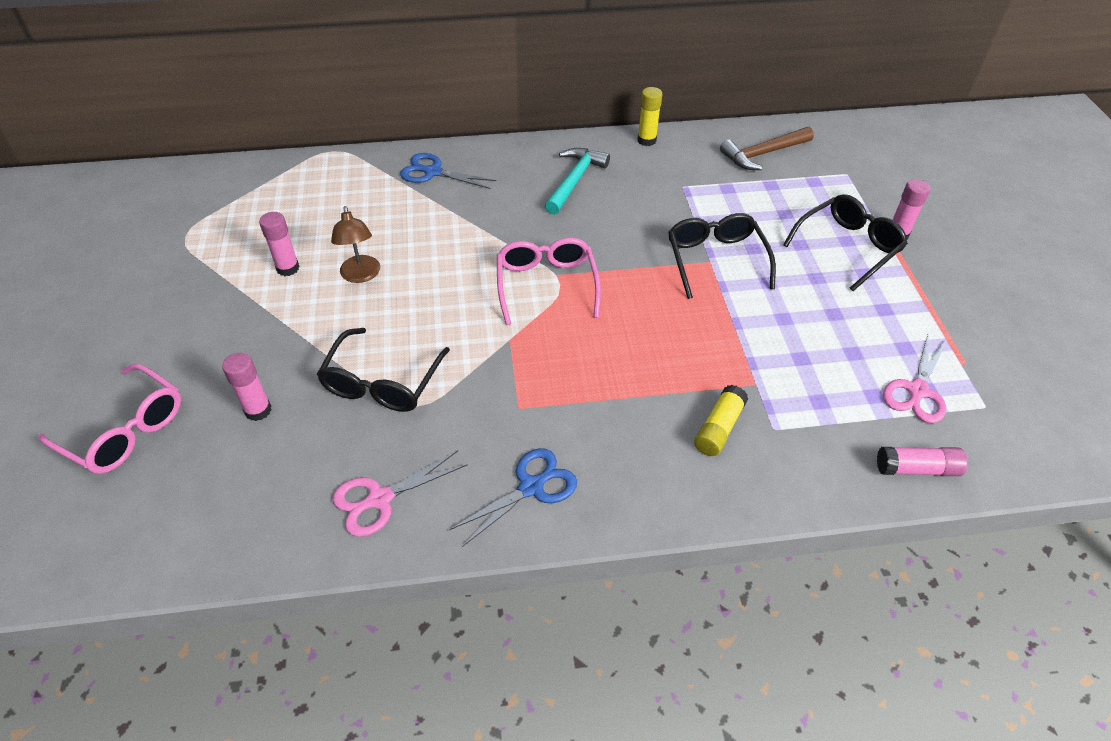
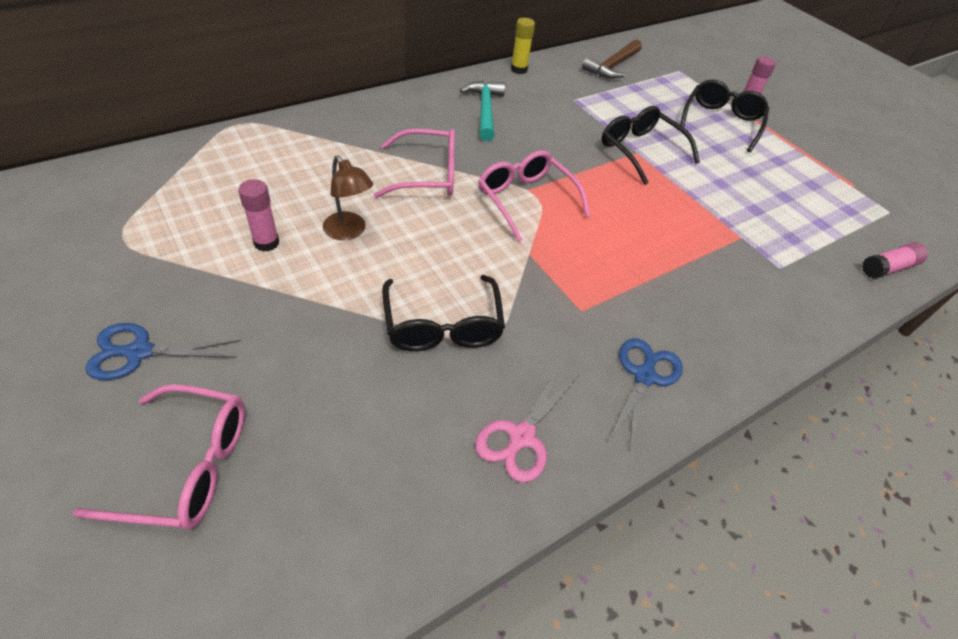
camera: 30 degrees left, 0 degrees up
(258, 410) = (333, 392): pink glue stick -> none
(432, 172) = (353, 126): blue scissors -> blue scissors (139, 352)
(468, 237) = (428, 175): none -> pink glasses
(719, 428) = (743, 279): yellow glue stick -> none
(917, 391) = (844, 213): pink scissors -> none

